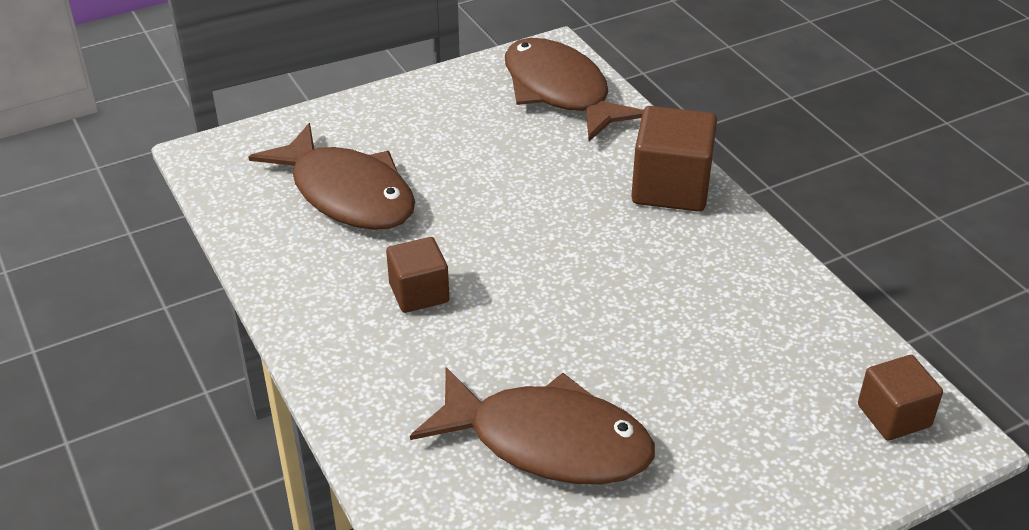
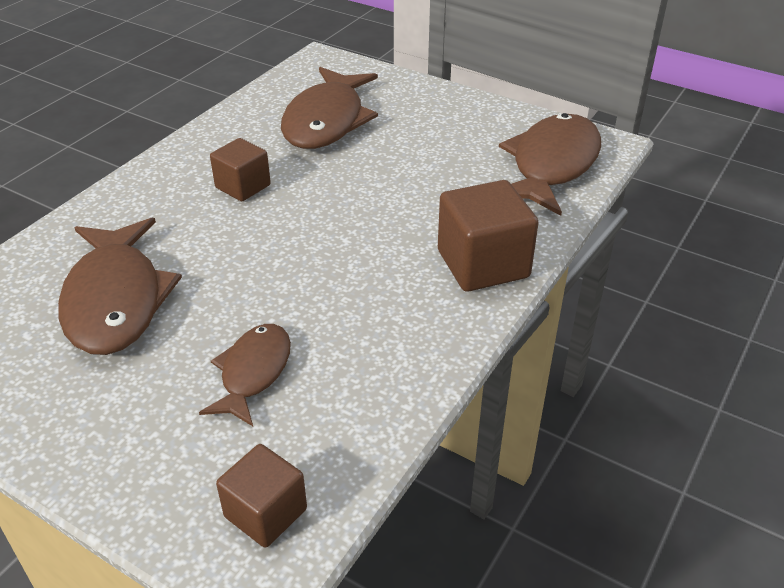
camera: 60 degrees right, 0 degrees up
(723, 373) = (253, 372): none -> brown fish

